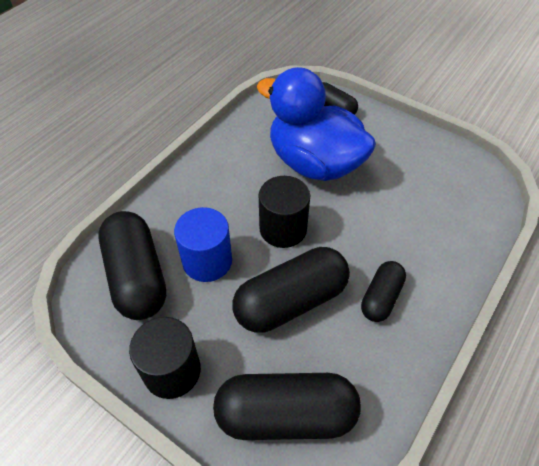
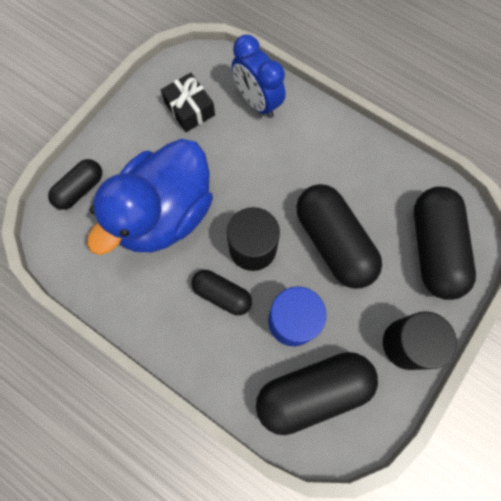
camera: 90 degrees left, 20 degrees up
(381, 297) = (326, 168): black capsule -> black capsule (222, 294)
(429, 177) = (189, 109): none -> black gift
(452, 233) = (257, 102): none -> blue clock

